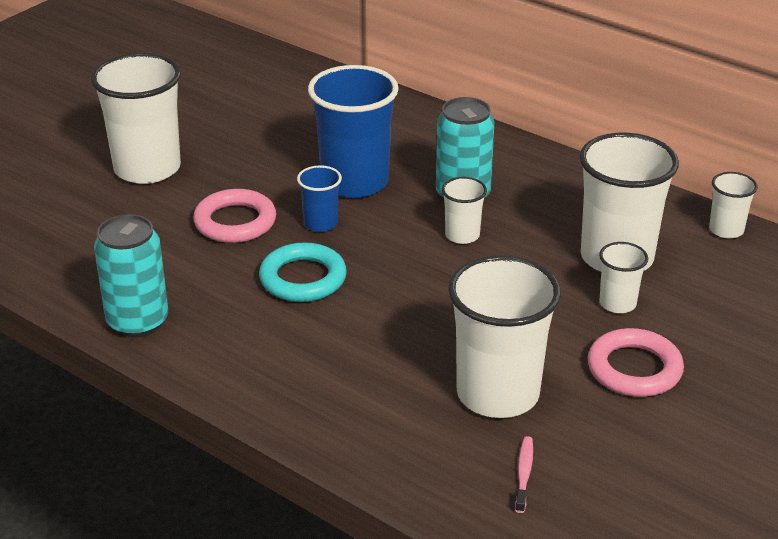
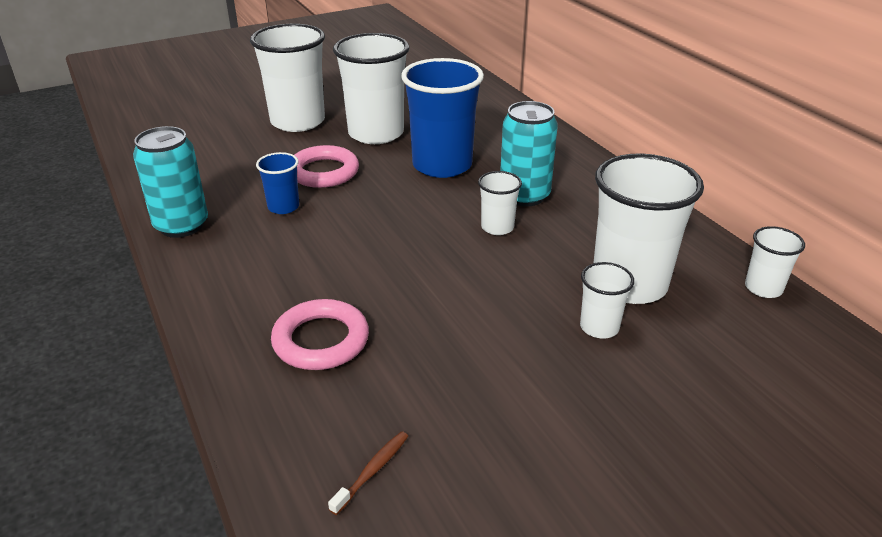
camera: 25 degrees right, 0 degrees up
(303, 278) = (335, 227): turquoise ring -> none
(321, 223) = (387, 189): blue cup -> blue cup (283, 207)
(497, 394) = (414, 378): white cup -> white cup (376, 133)
(524, 474) = (372, 471): pink toothbrush -> brown toothbrush
(634, 369) = (570, 398): pink ring -> pink ring (321, 340)

